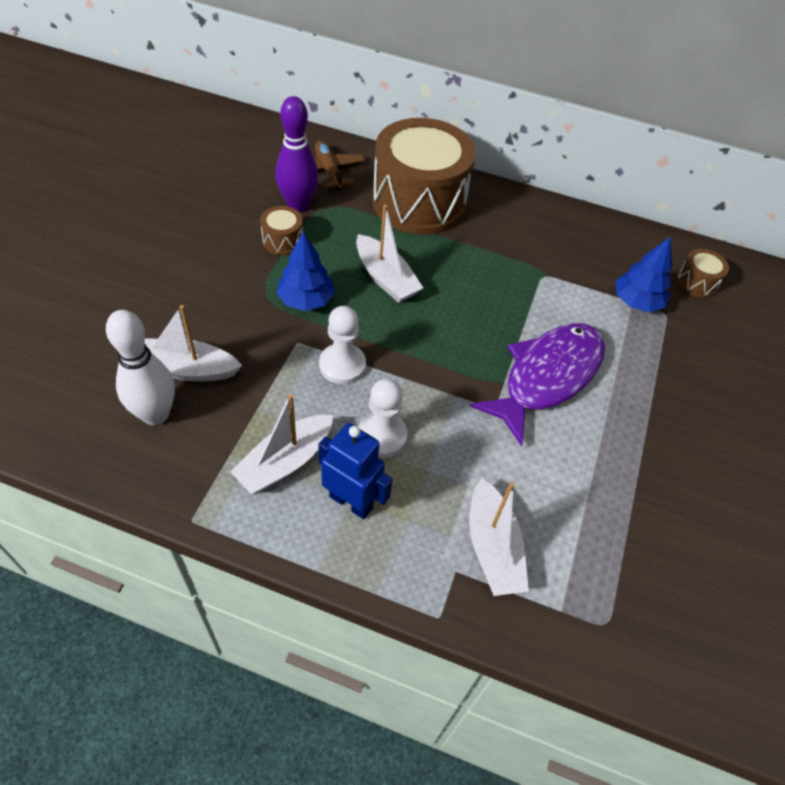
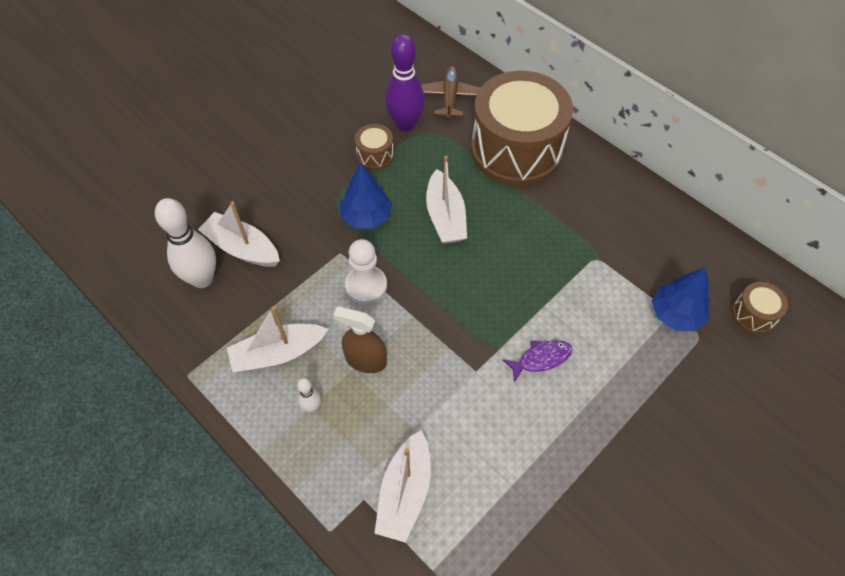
camera: 30 degrees right, 5 degrees up
(351, 502) = (312, 407): blue robot -> white bowling pin
(381, 436) = (365, 360): white pawn -> brown spray bottle
(547, 377) = (541, 359): purple fish -> purple fish, size x0.43

